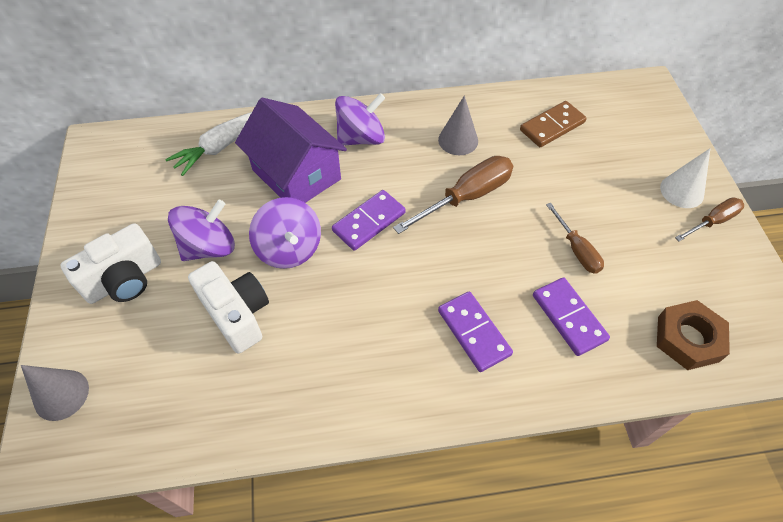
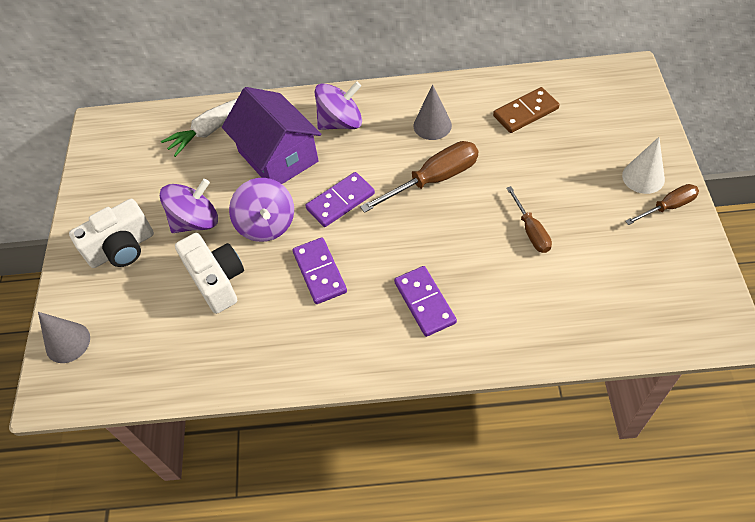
camera: 10 degrees right, 0 degrees up
(569, 317) = (514, 292): purple domino -> purple domino (320, 272)
(688, 339) = (622, 314): brown nut -> none

